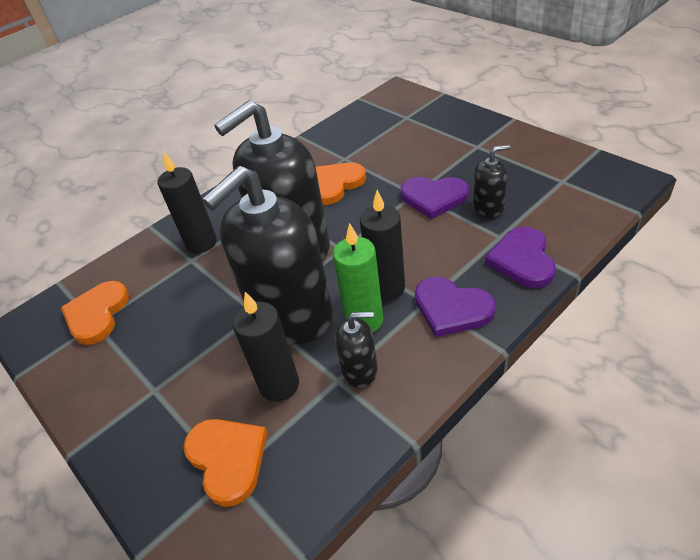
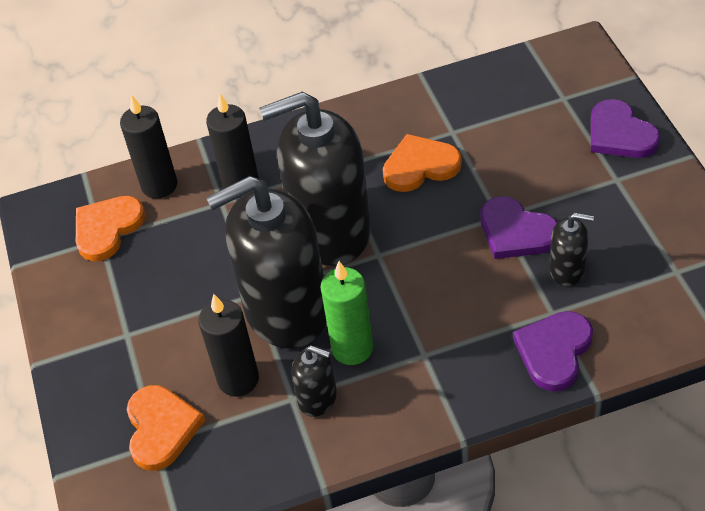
camera: 25 degrees right, 5 degrees up
(387, 287) = (396, 322): black candle -> black candle (159, 185)
(451, 308) = (443, 374): purple heart -> purple heart (620, 134)

